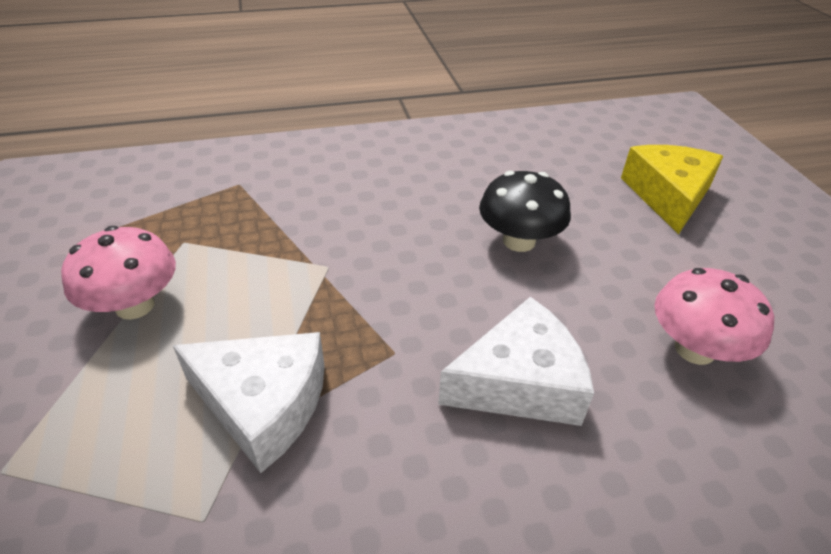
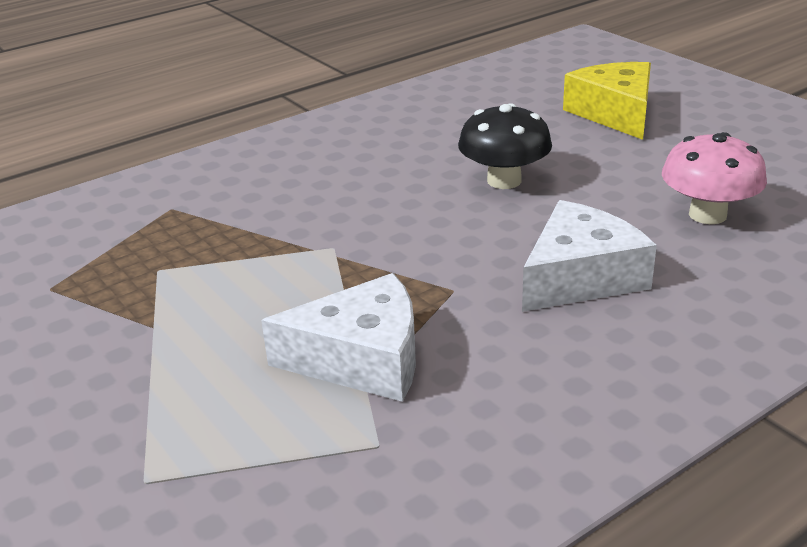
camera: 20 degrees left, 10 degrees down
(135, 305) = (156, 331): pink mushroom -> none

